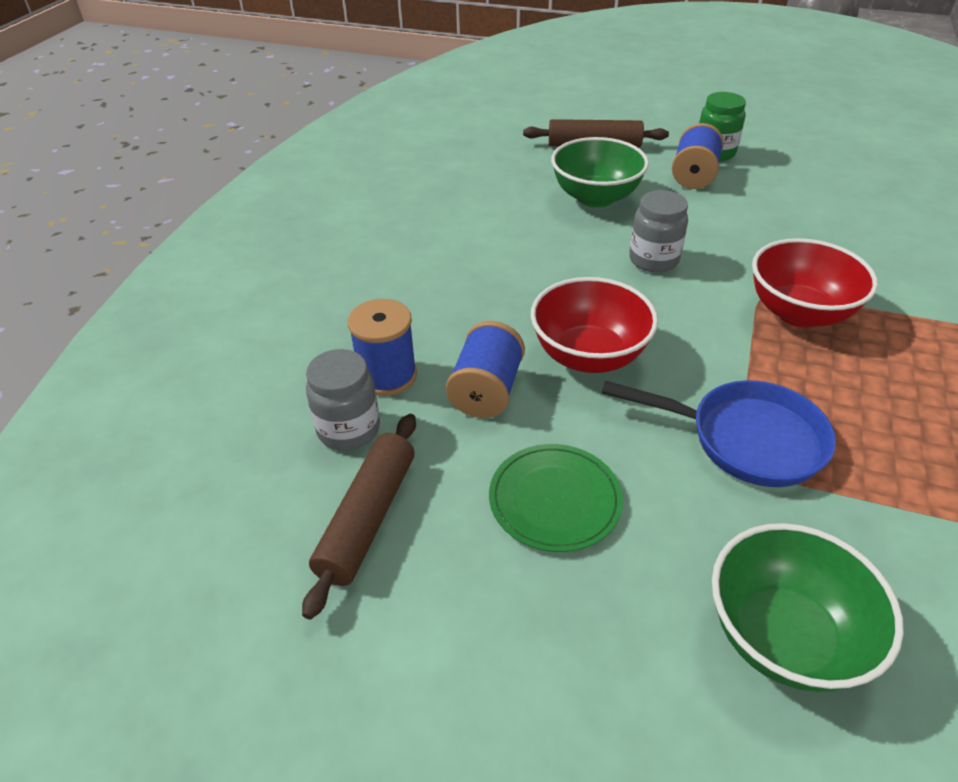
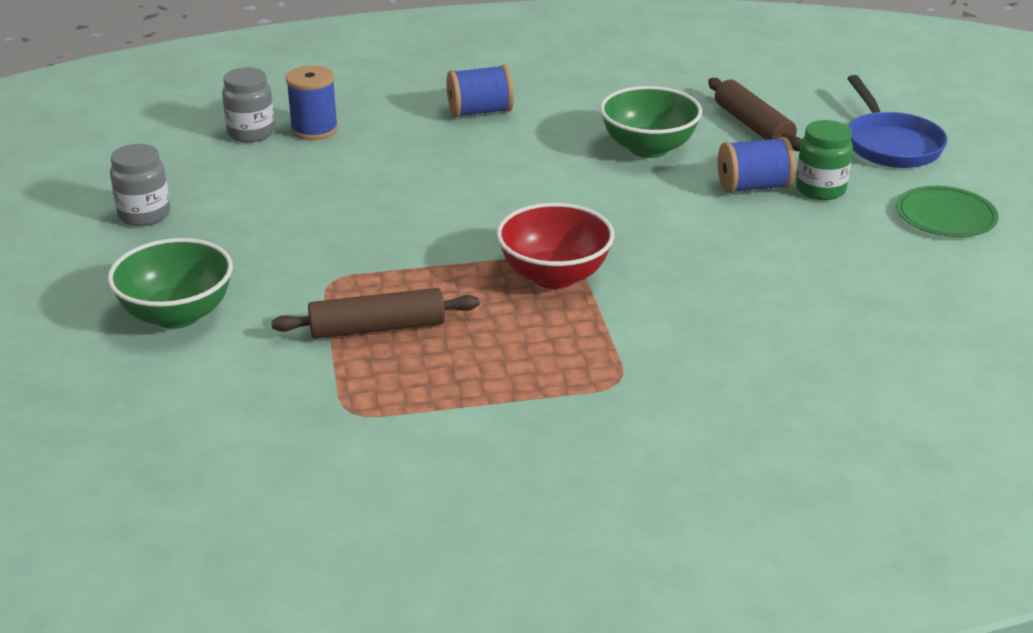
camera: 60 degrees right, 10 degrees down
(368, 518) = (180, 161): brown rolling pin -> brown rolling pin (377, 328)
(486, 391) = (328, 167): blue spool -> blue spool (480, 112)
(555, 500) = (240, 216): green plate -> green plate (945, 216)
(588, 356) = (403, 195): red bowl -> none
(653, 260) = (569, 195): grey jar -> grey jar (144, 215)
(745, 439) = (358, 275): blue pan -> blue pan (891, 144)

